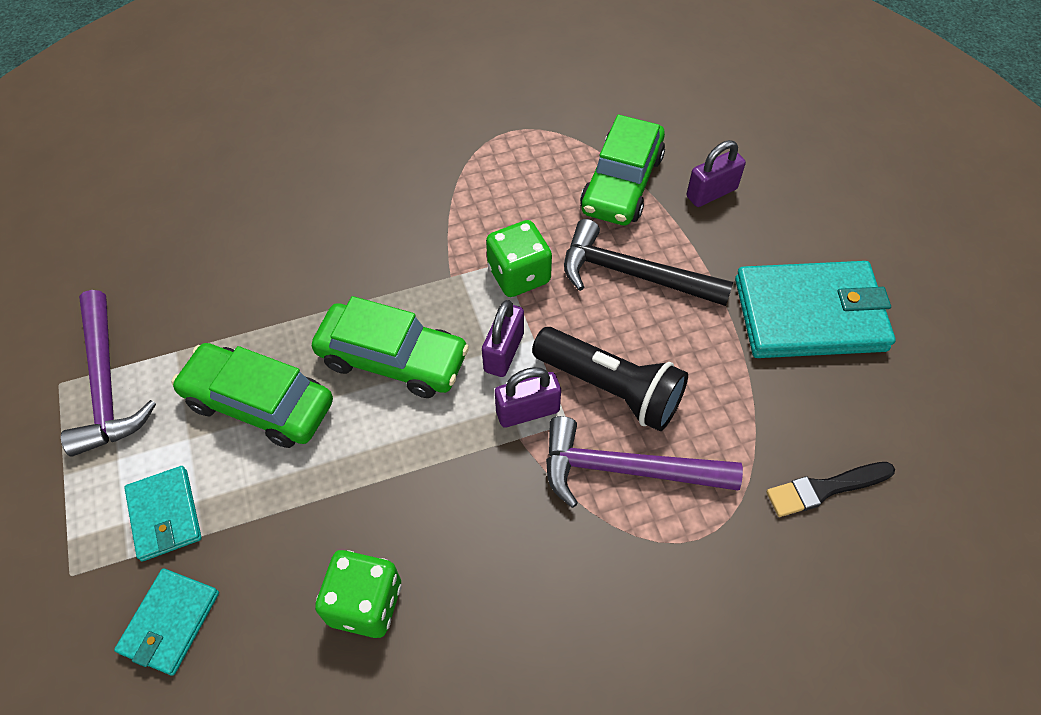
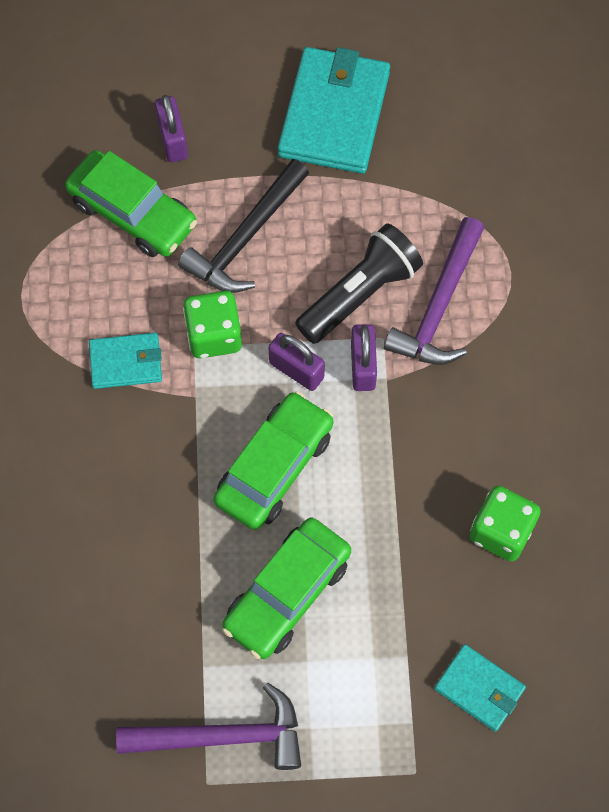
camera: 75 degrees left, 10 degrees up
(165, 515) = (379, 687): turquoise wallet -> turquoise wallet (126, 362)
(824, 489) = (494, 169): black brush -> none

